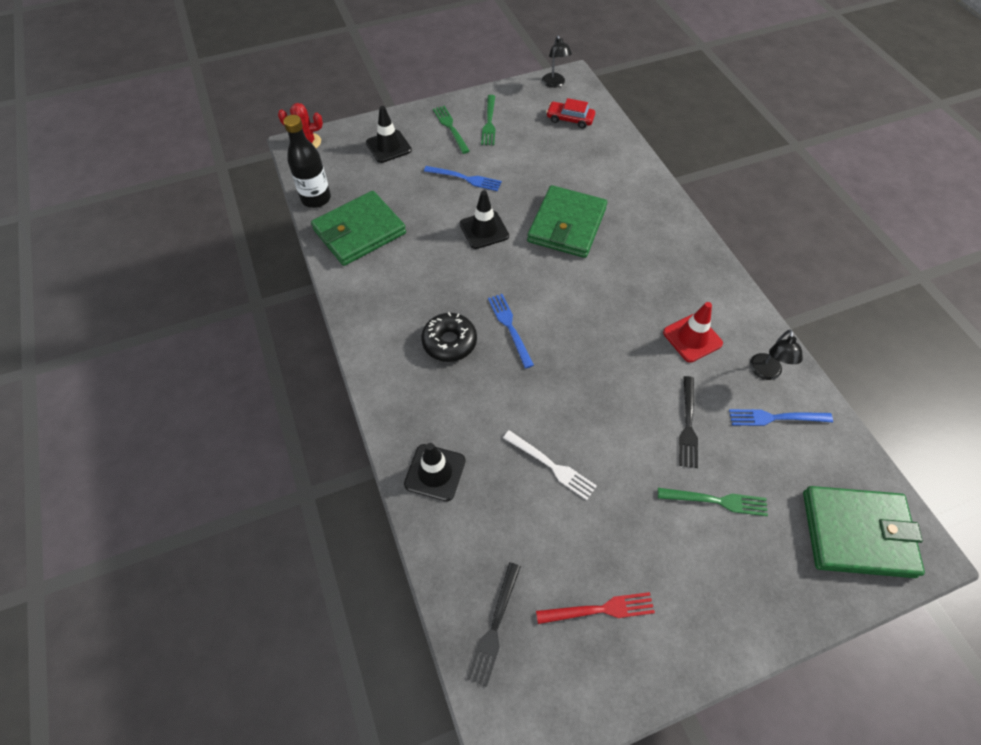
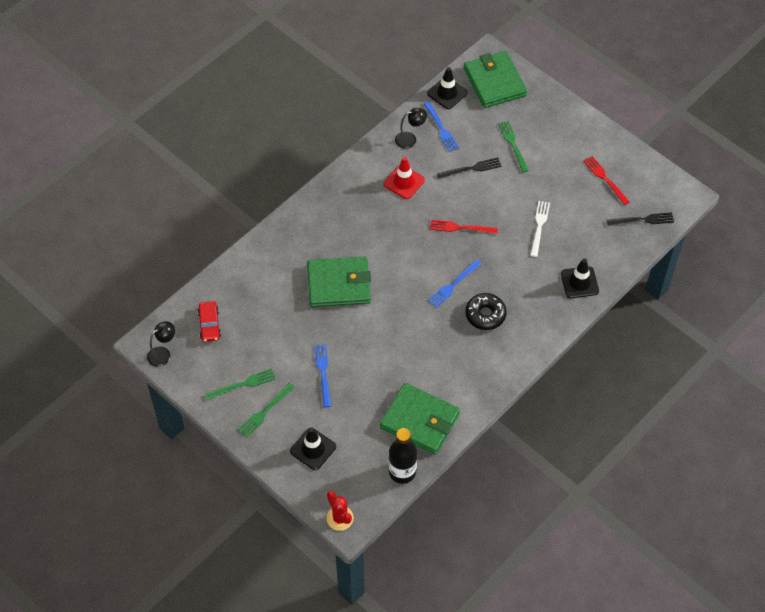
camera: 115 degrees left, 0 degrees up
(484, 230) = (372, 336): black traffic cone -> black traffic cone (447, 93)
(592, 369) = (460, 228): none -> red fork

